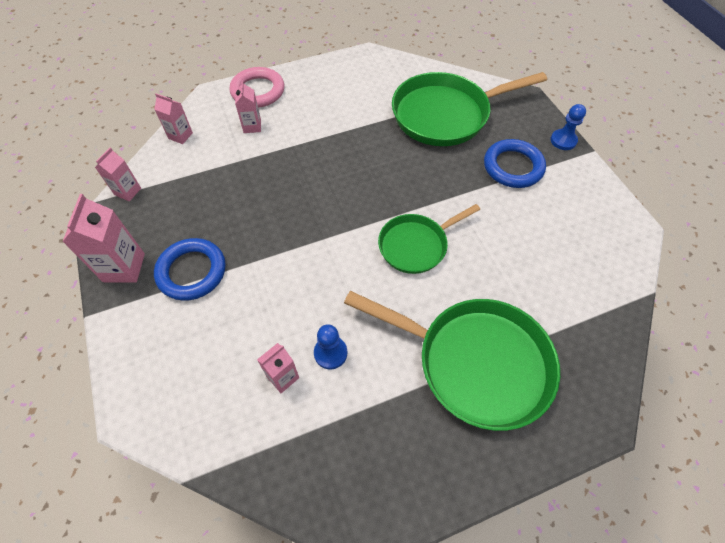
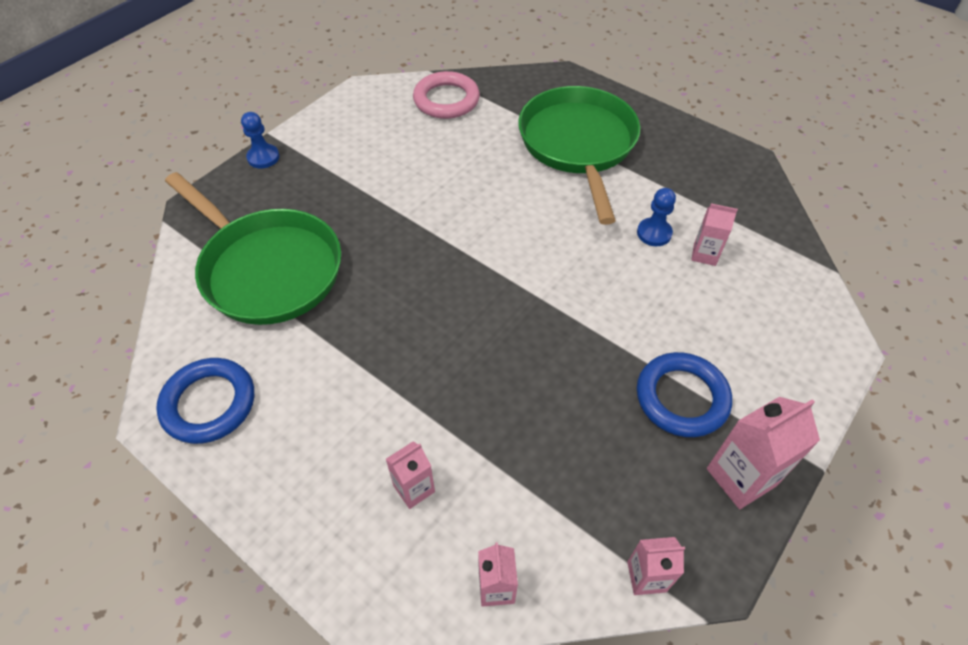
camera: 120 degrees left, 5 degrees down
(258, 91) = (327, 535): pink ring -> pink ring (446, 100)
(416, 245) = (491, 221): green pan -> none
(513, 167) = (330, 184): blue ring -> blue ring (209, 403)

